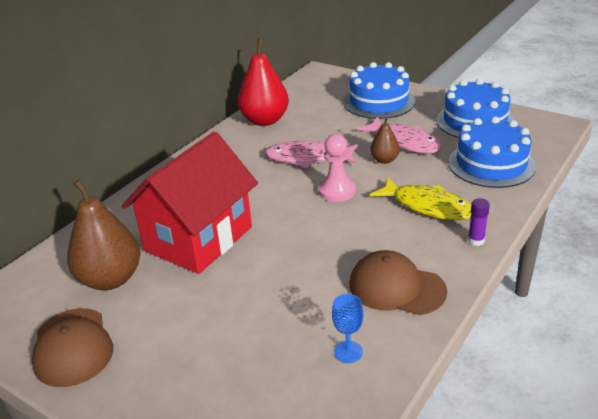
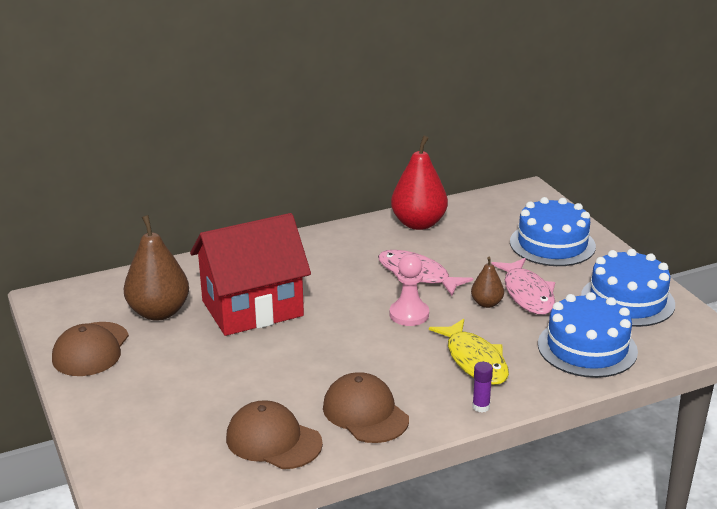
camera: 30 degrees right, 5 degrees down
(348, 352) = (273, 440): blue goblet -> brown cap

